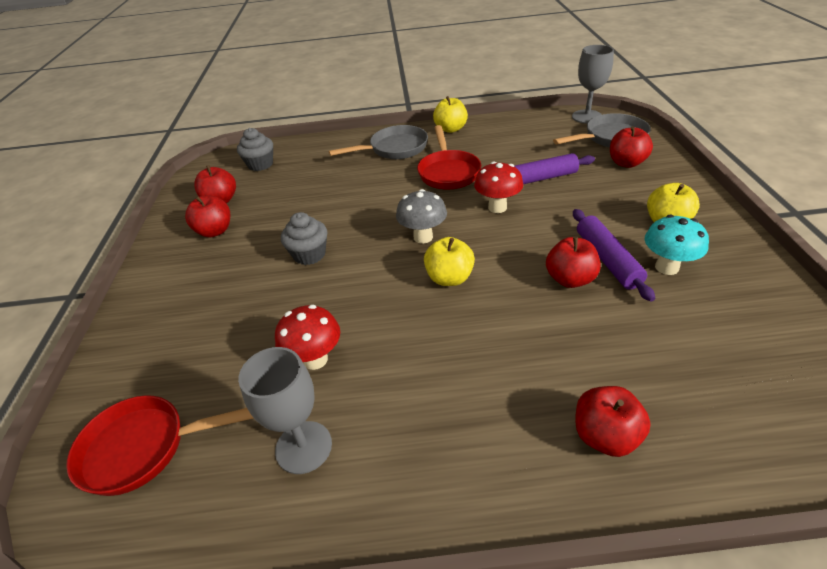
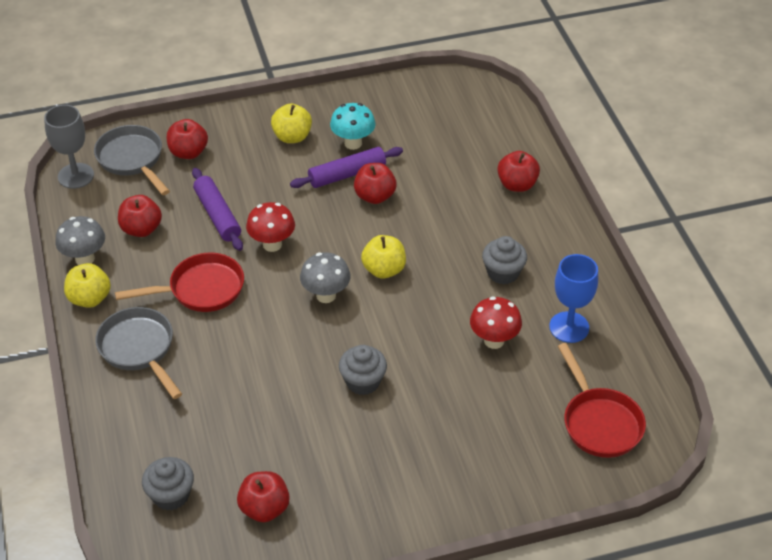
camera: 105 degrees left, 5 degrees up
(215, 231) = (330, 487): red apple -> red apple (141, 229)
(303, 447) = (569, 327): grey goblet -> blue goblet
(422, 386) = (503, 272): none -> grey cupcake
(492, 125) = (85, 259): none -> grey mushroom

